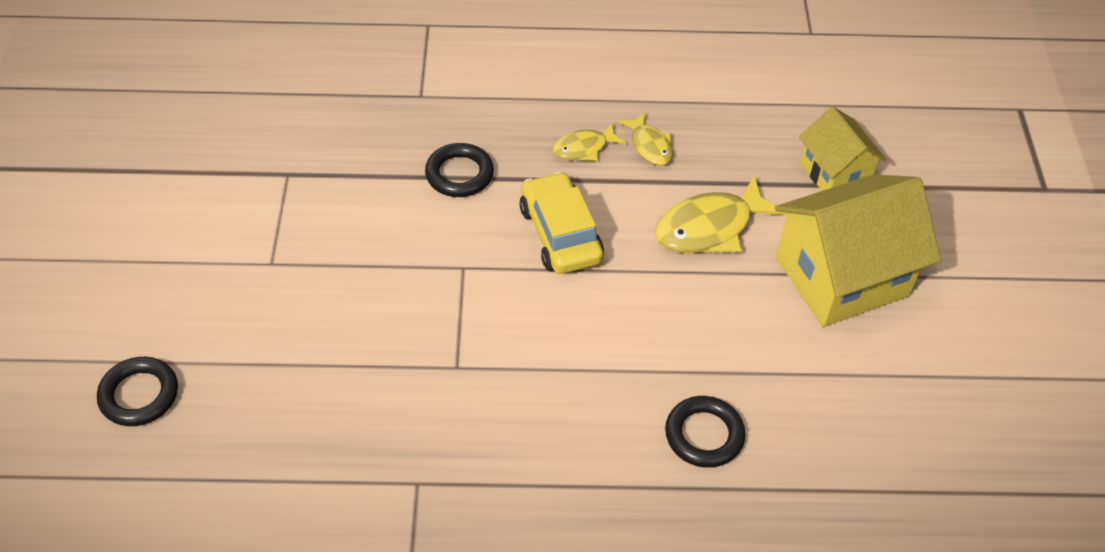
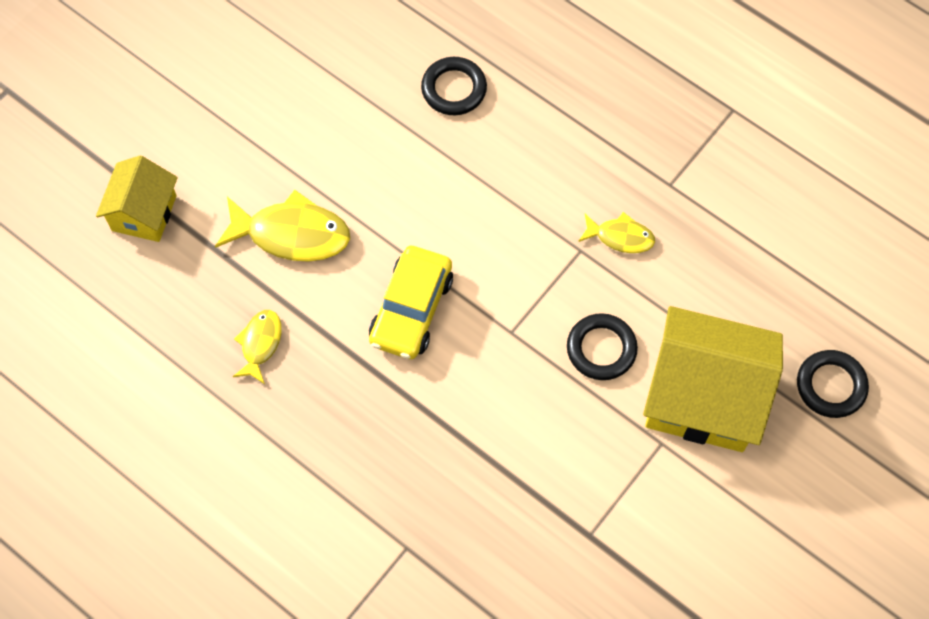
camera: 140 degrees left, 15 degrees up
(459, 174) = (443, 428): black ring -> black ring (601, 349)
(584, 148) = (316, 381): yellow fish -> yellow fish (620, 237)
(841, 277) = (240, 129): yellow house -> yellow house (703, 397)

